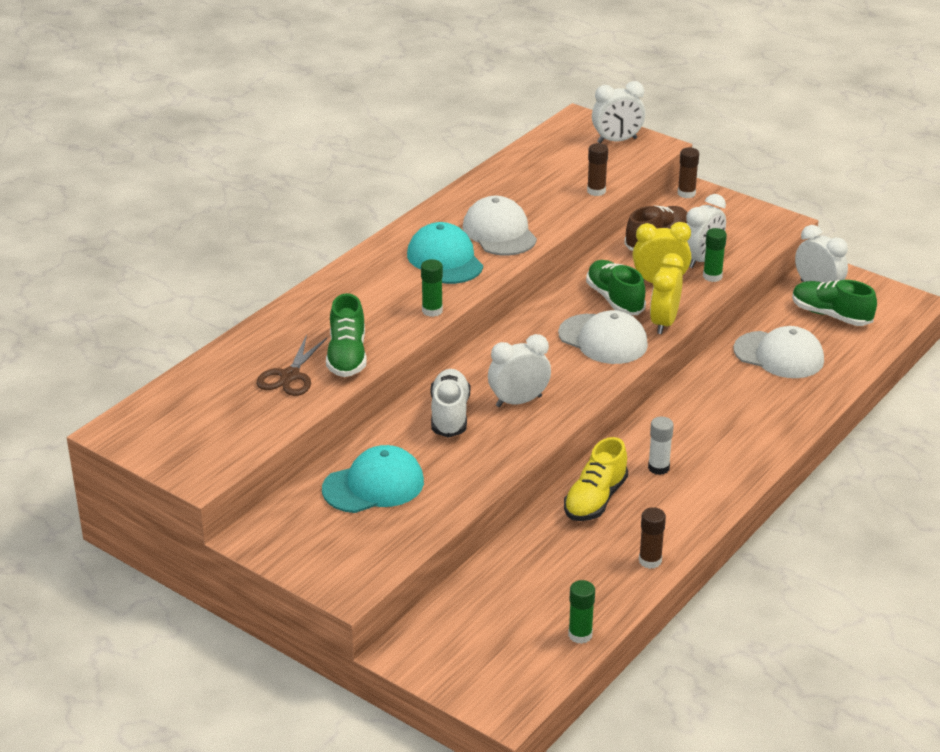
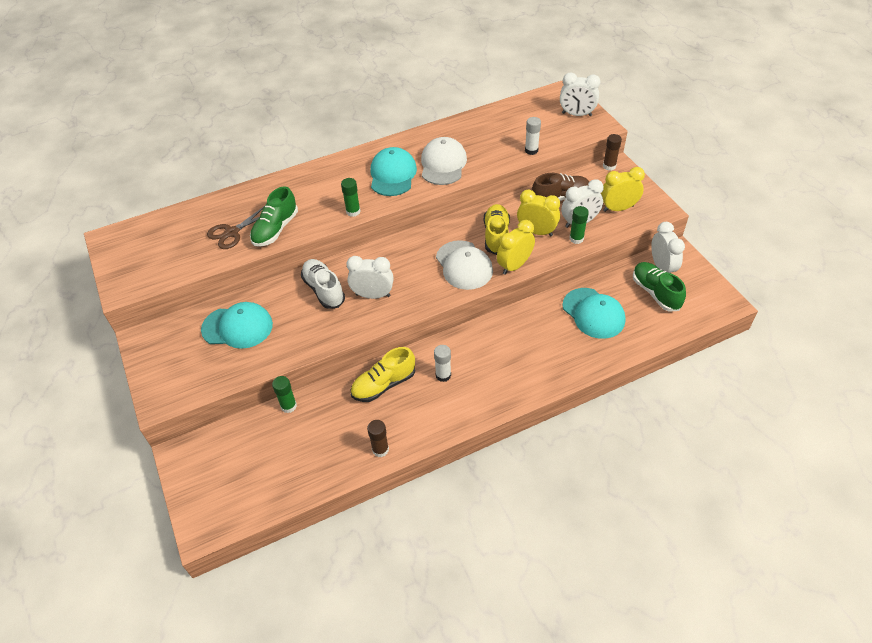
camera: 30 degrees right, 15 degrees up
(449, 415) = (324, 290): white shoe -> white shoe turned 60 degrees counterclockwise
(580, 635) = (291, 491): green glue stick -> green glue stick (288, 406)
(596, 191) = (531, 150): brown glue stick -> white glue stick
(615, 299) = (496, 236): green shoe -> yellow shoe
(734, 234) = (618, 208): none -> yellow clock
(779, 355) = (593, 313): white cap -> turquoise cap

